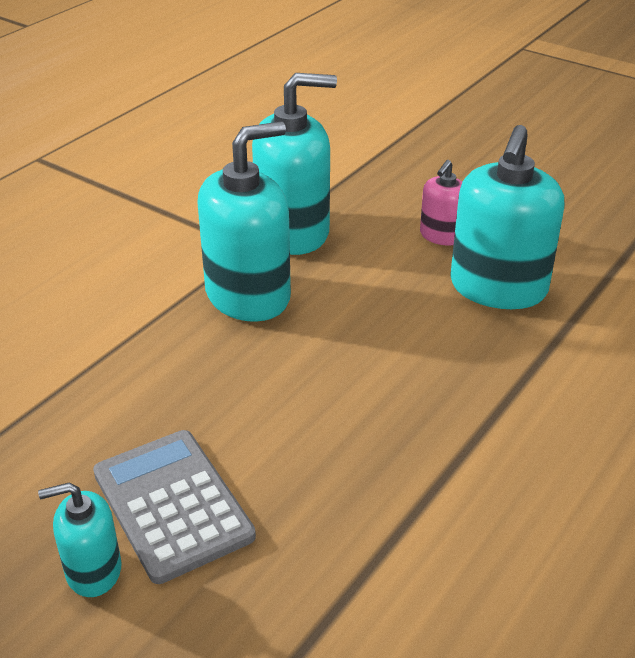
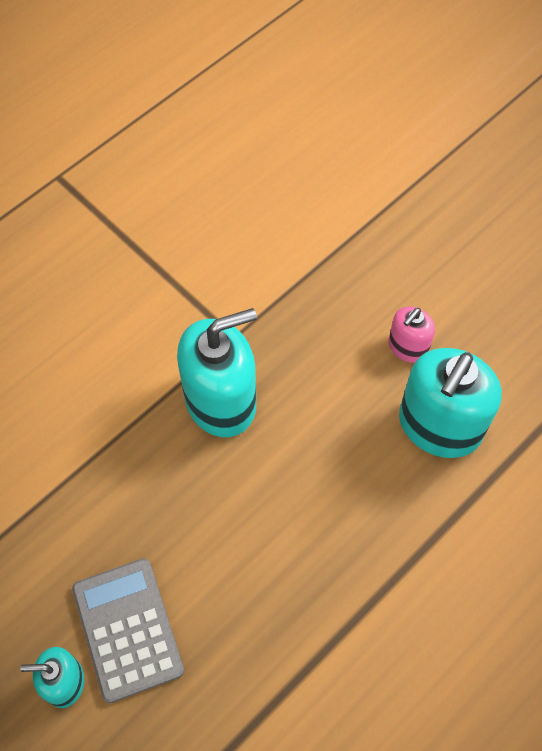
camera: 10 degrees right, 25 degrees up
(293, 232) = (274, 321): turquoise soap dispenser -> none

